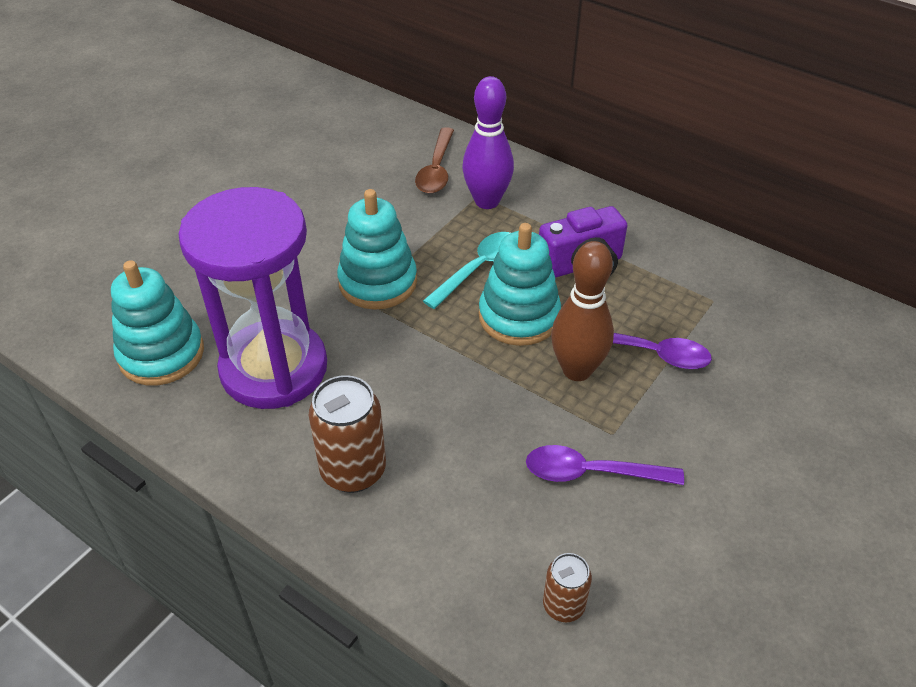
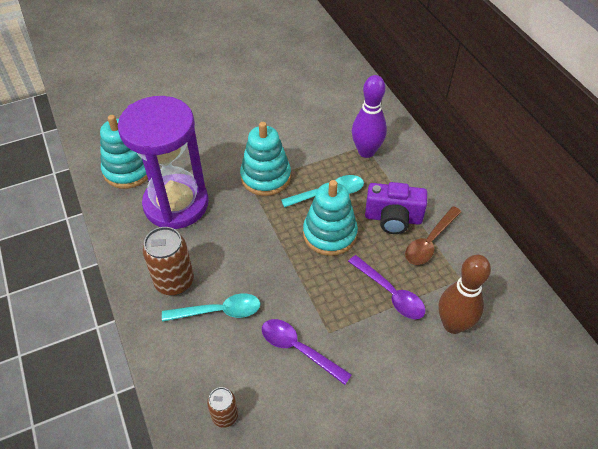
camera: 30 degrees right, 5 degrees up
(436, 169) = (351, 119): brown spoon -> brown spoon (430, 242)
(448, 478) = (219, 311): none -> turquoise spoon
(577, 370) = (338, 283): brown bowling pin -> brown bowling pin (453, 324)

